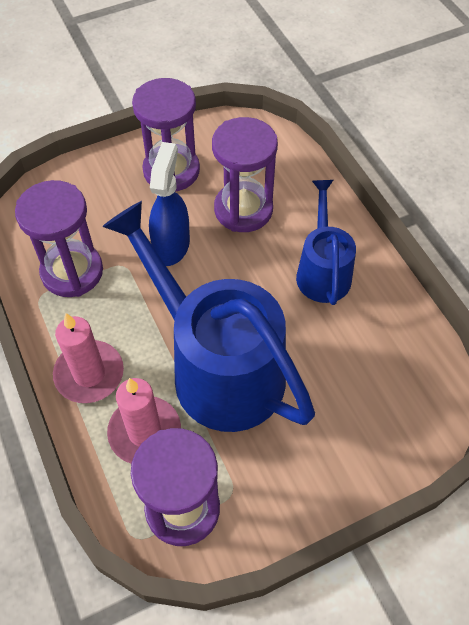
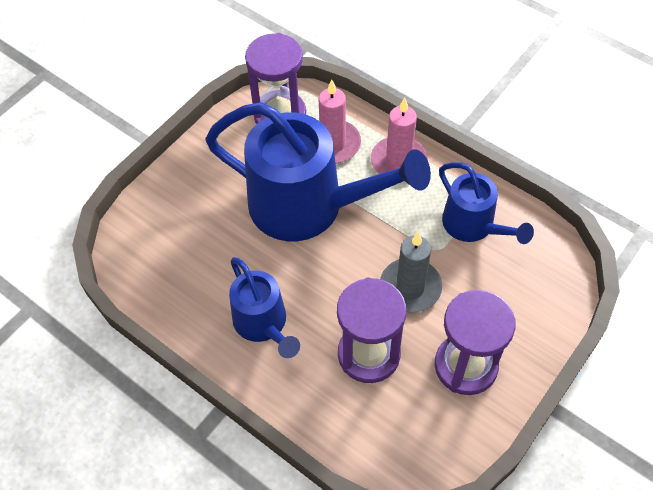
camera: 155 degrees right, 0 degrees up
(72, 272) = (474, 226): purple hourglass -> blue watering can
(171, 245) = (410, 287): blue spray bottle -> grey candle

